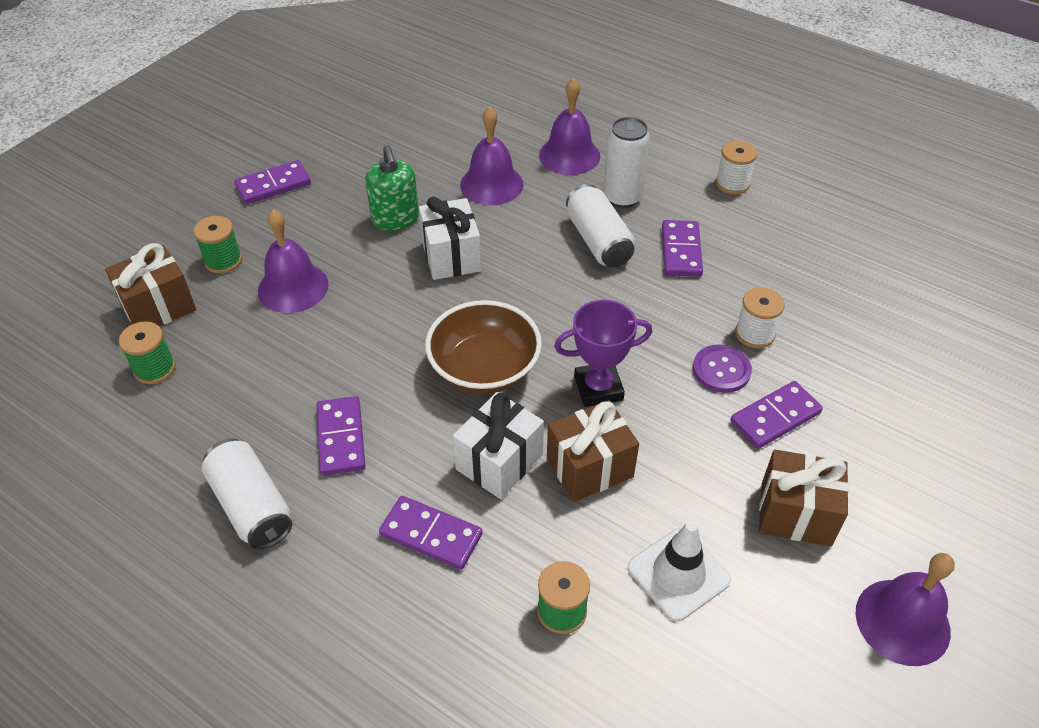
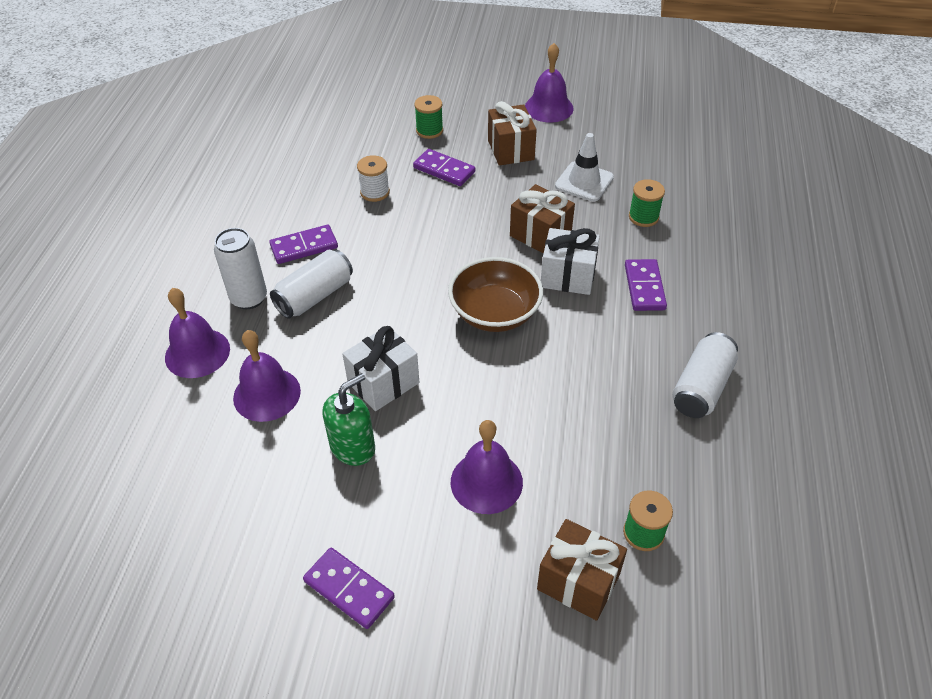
camera: 115 degrees left, 0 degrees up
(223, 261) = (486, 564): green spool -> green spool (429, 130)
(340, 438) = (612, 366): purple domino -> none
(598, 388) = (473, 250): purple trophy -> none
(721, 370) = (418, 199): purple button -> none
(732, 184) = (202, 239): white spool -> none

